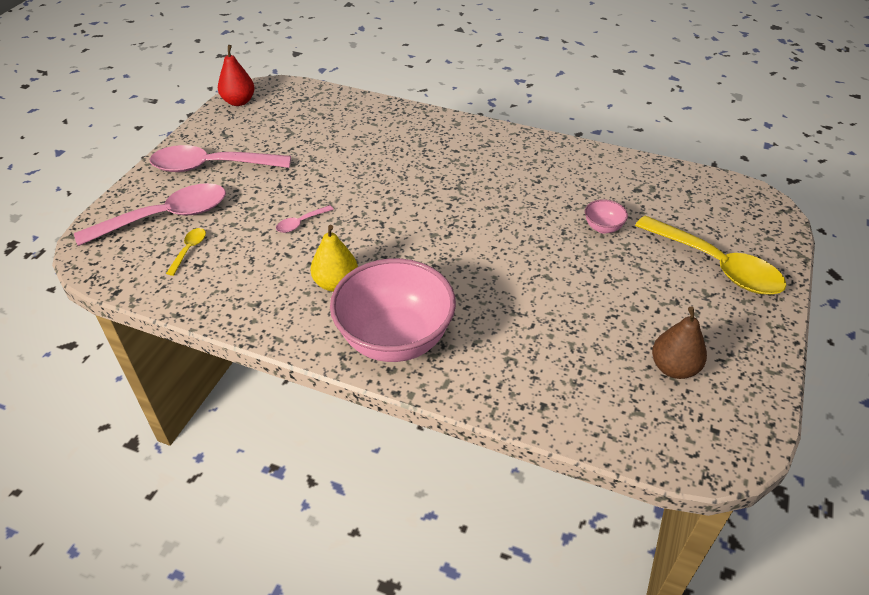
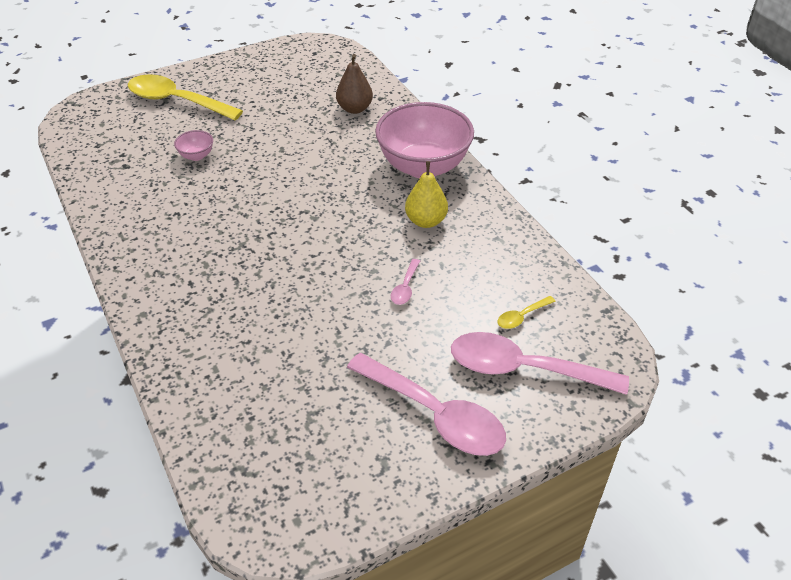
camera: 140 degrees left, 0 degrees up
(239, 101) = (318, 523): red pear -> none
(301, 223) = (405, 287): pink spoon -> pink spoon turned 105 degrees clockwise
(673, 368) = (290, 78): brown pear -> brown pear (354, 109)
(716, 265) = (176, 101): yellow spoon -> yellow spoon turned 60 degrees counterclockwise

